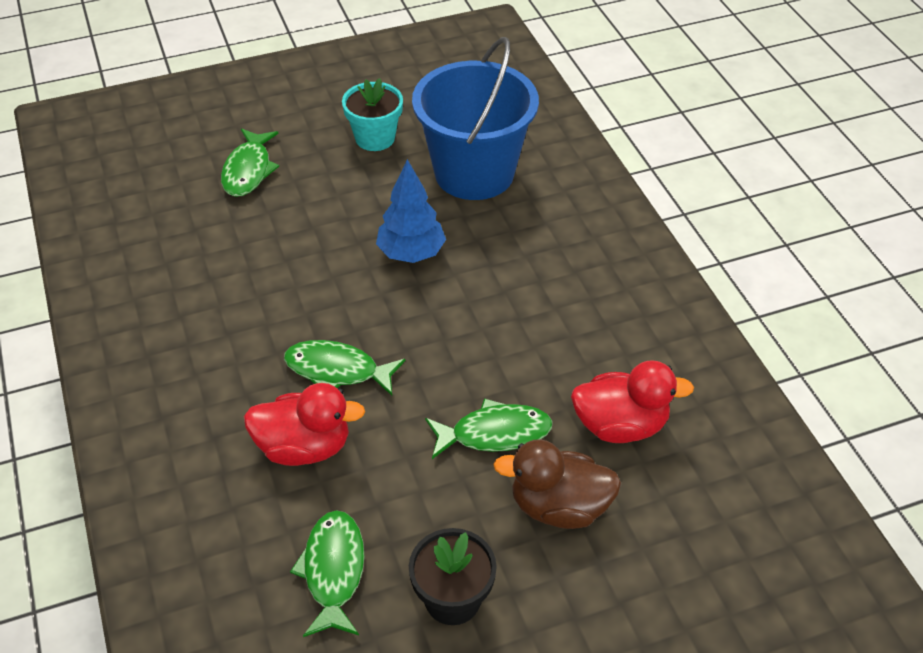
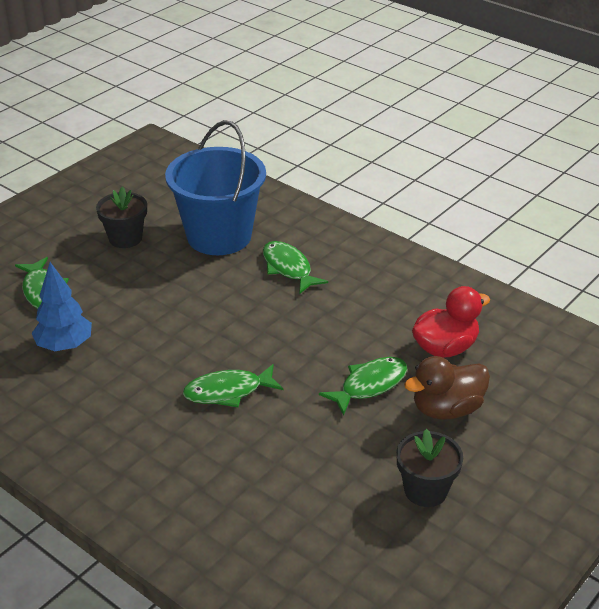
camera: 30 degrees left, 10 degrees down
(304, 447) = (246, 447): red duck -> none
(333, 571) = (333, 510): green fish -> green fish (288, 268)
(375, 138) = (125, 238): turquoise flower pot -> black flower pot
(411, 253) = (217, 301): blue tree -> blue tree (65, 346)

